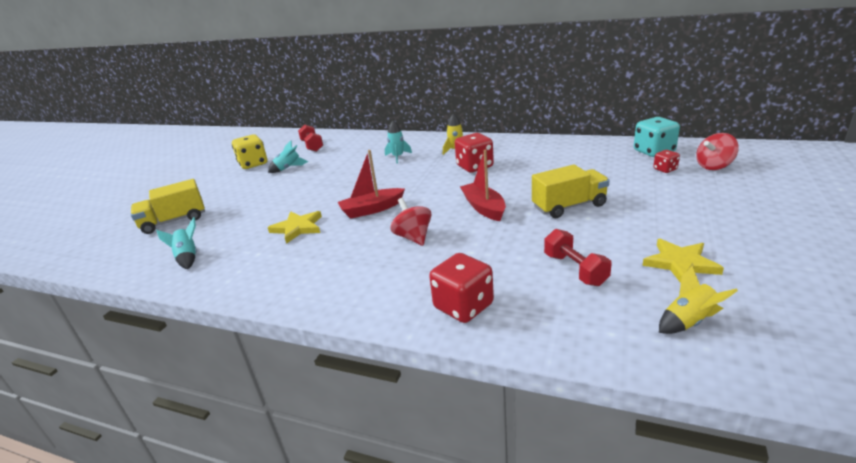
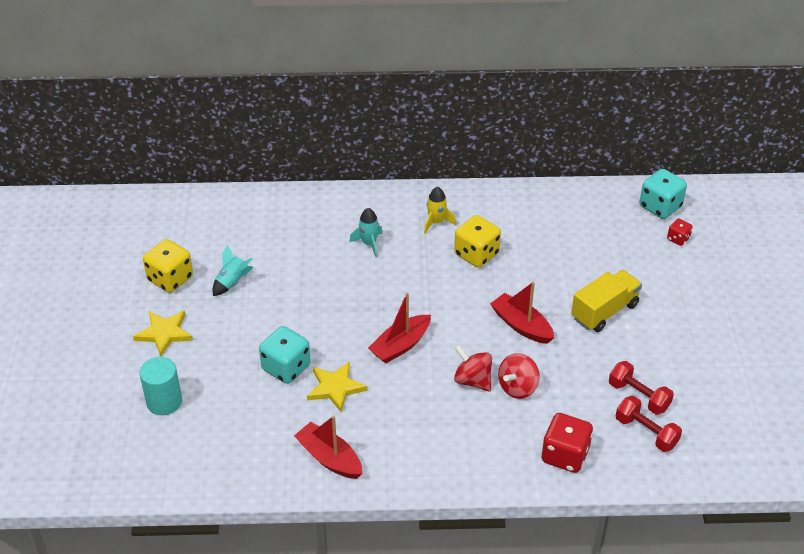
camera: 25 degrees left, 15 degrees up
(174, 221) = (164, 402): yellow truck -> turquoise cylinder
(187, 257) = (243, 452): turquoise rocket -> none
(245, 272) = (329, 458): none -> red boat
(275, 212) = (286, 367): none -> turquoise dice
(312, 146) = (227, 229): red dumbbell -> red dumbbell (646, 432)
(474, 167) = (476, 254): red dice -> yellow dice
(680, 263) = (718, 373): yellow star -> yellow star (164, 333)
(688, 321) = (735, 434): yellow rocket -> none
(714, 166) = (722, 229): red spinning top -> red spinning top (517, 387)

